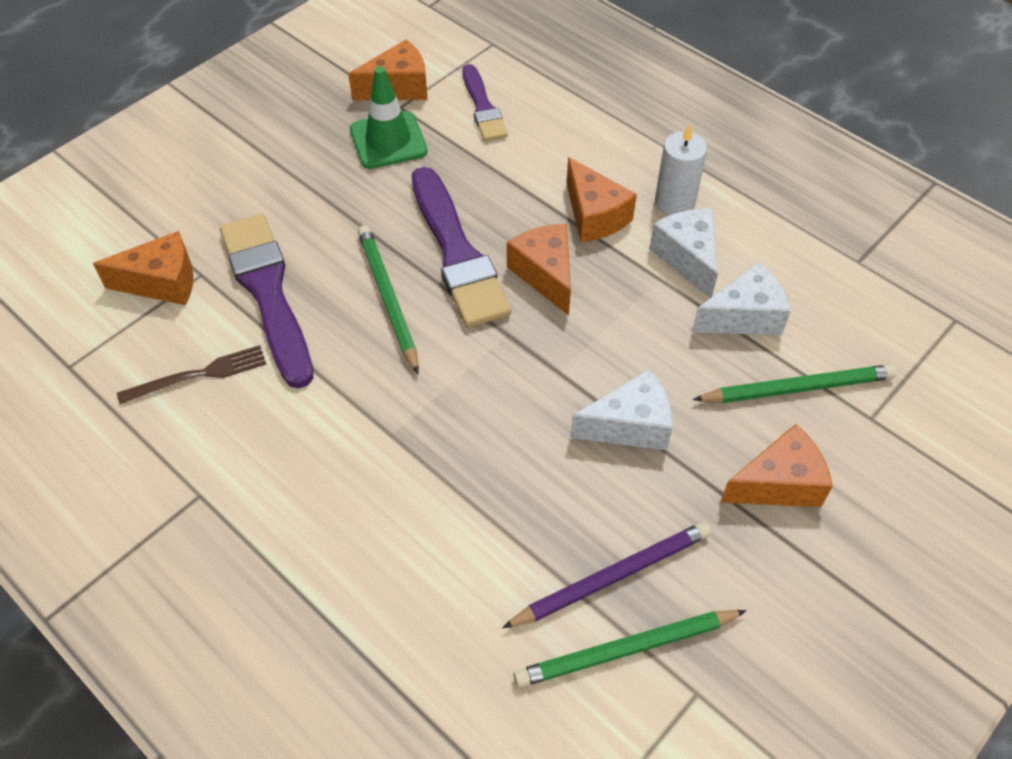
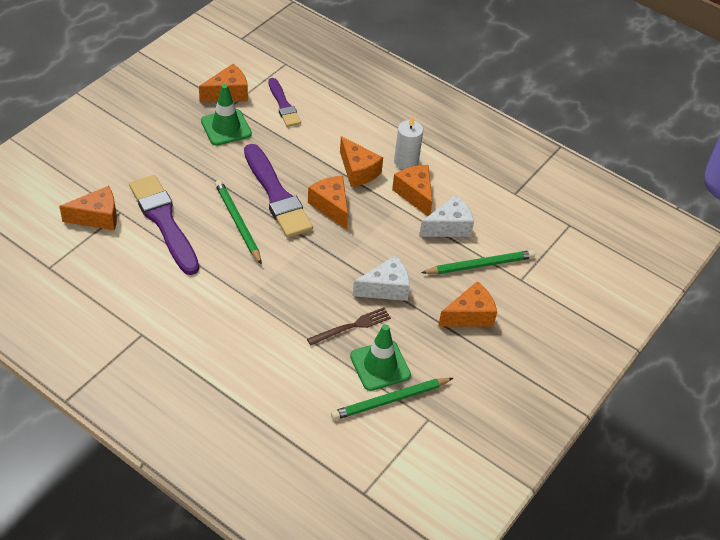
camera: 10 degrees left, 5 degrees down
(198, 375) = (130, 269): brown fork -> brown fork (352, 326)
(611, 576) = (380, 365): purple pencil -> green traffic cone
(687, 258) = (415, 194): white cheese -> orange cheese

